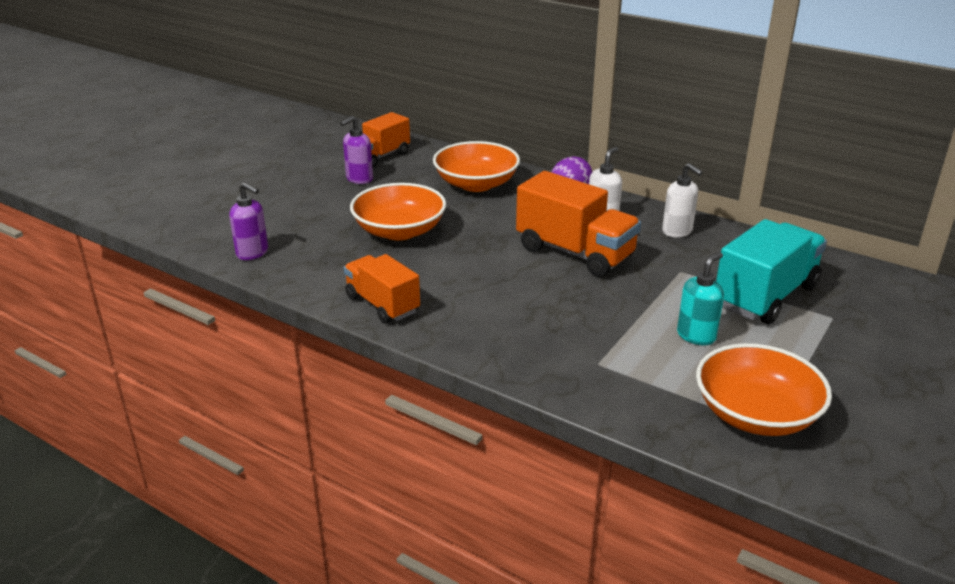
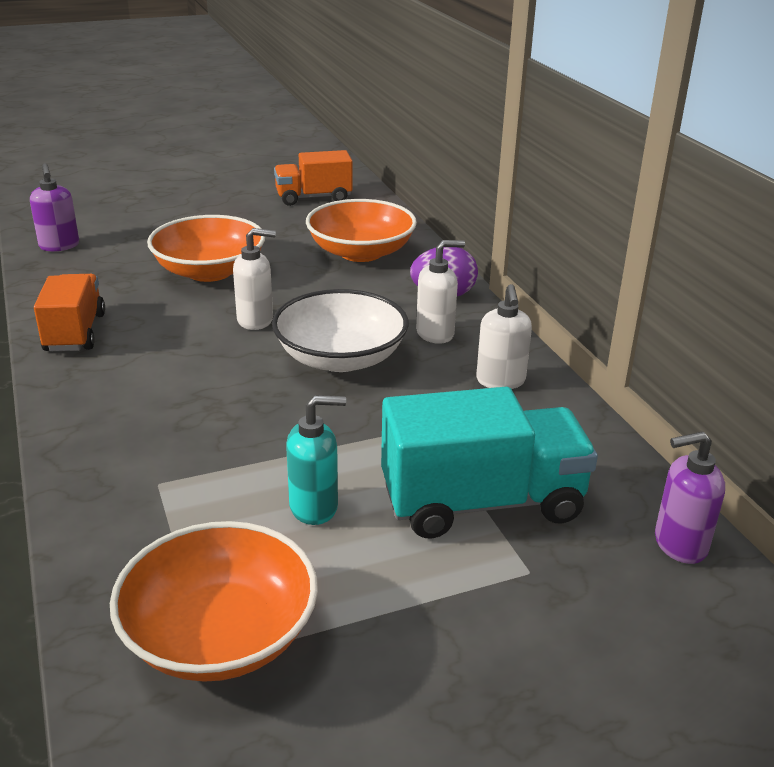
camera: 35 degrees right, 0 degrees up
(359, 179) = (259, 212): purple soap dispenser -> purple soap dispenser (679, 544)
(487, 250) = (255, 320): none -> white soap dispenser
(575, 253) = (340, 358): orange truck -> white bowl

